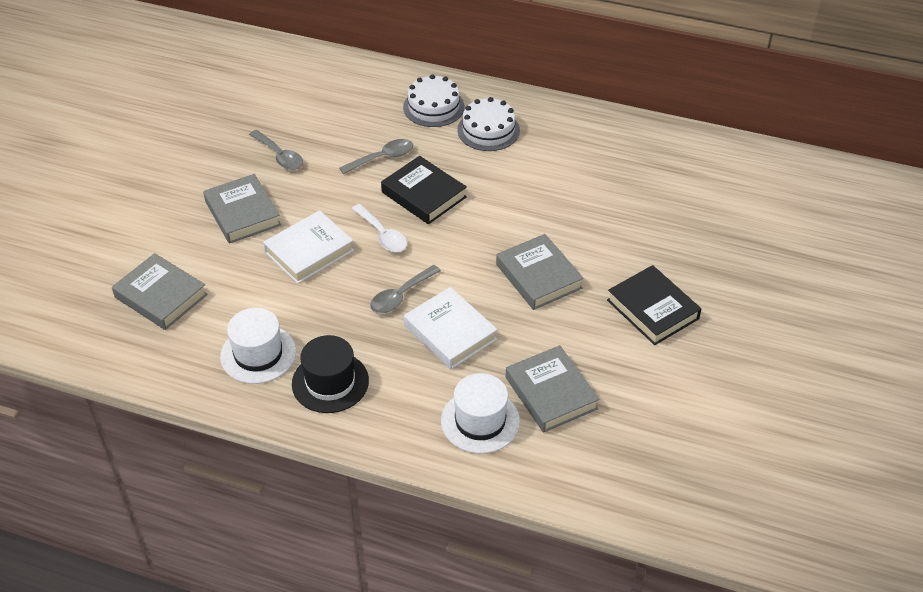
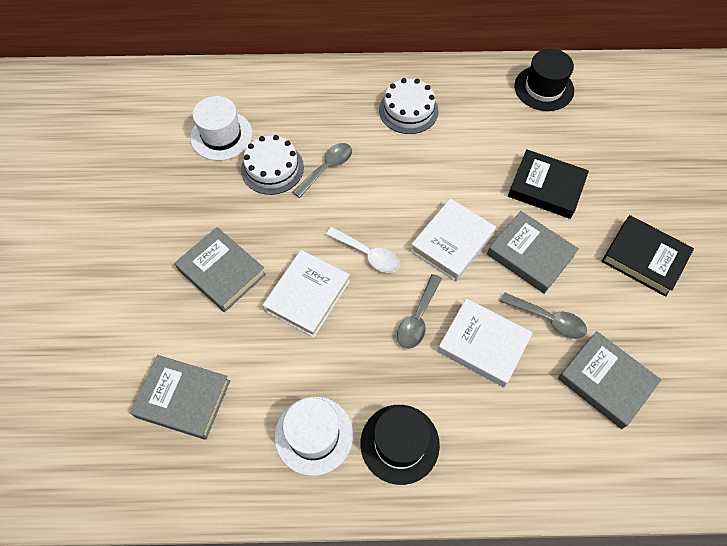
camera: 20 degrees left, 15 degrees up
(280, 156) = (228, 195): grey spoon -> grey spoon (548, 319)
(424, 194) = (384, 197): black book -> black book (546, 187)
(433, 107) = (347, 99): white cake -> white cake (272, 168)
(468, 246) = (452, 242): none -> white book
(480, 421) = (560, 437): white hat -> white hat (221, 136)
(638, 144) = (544, 88): none -> black hat

